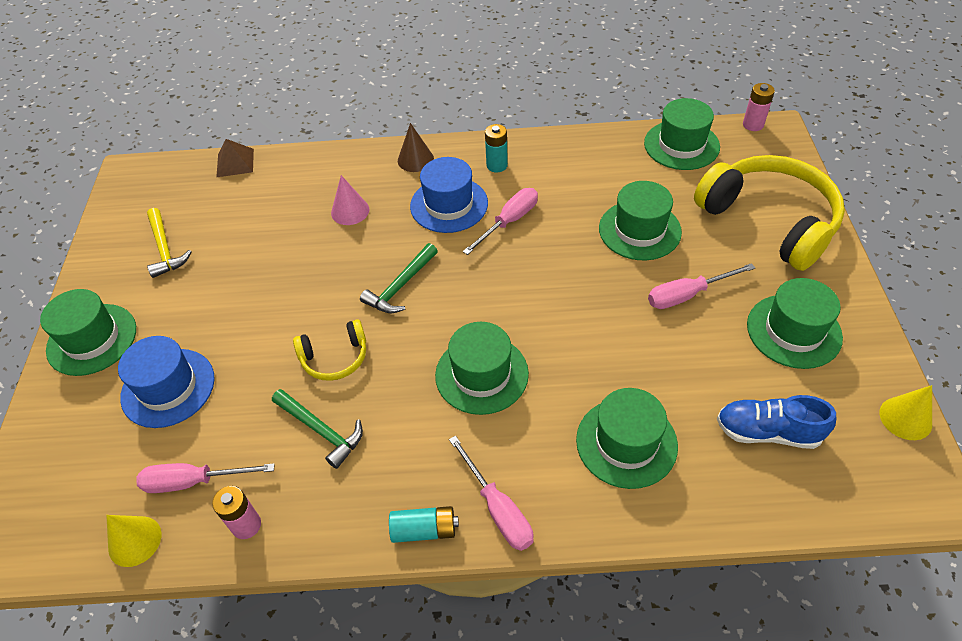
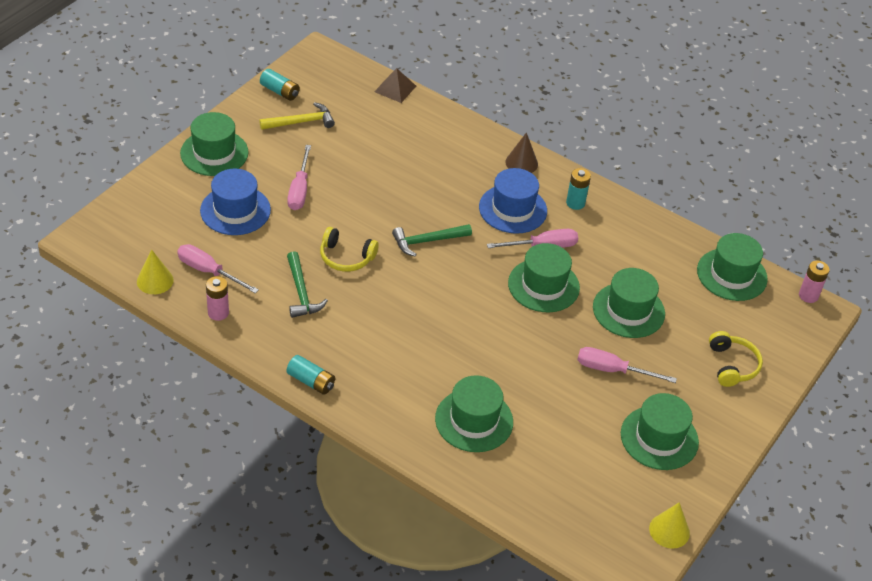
camera: 30 degrees right, 5 degrees down
(116, 232) = (280, 91): none -> turquoise battery
(165, 249) = (301, 122): yellow hammer -> yellow hammer turned 120 degrees counterclockwise
(350, 211) = (441, 171): pink cone -> none
(481, 374) = (426, 326): green hat -> green hat (543, 285)
(498, 509) = (362, 400): pink screwdriver -> pink screwdriver (299, 190)
(767, 432) = (569, 475): blue shoe -> none
(769, 221) = (732, 365): yellow headphones -> yellow headphones, size x0.48

